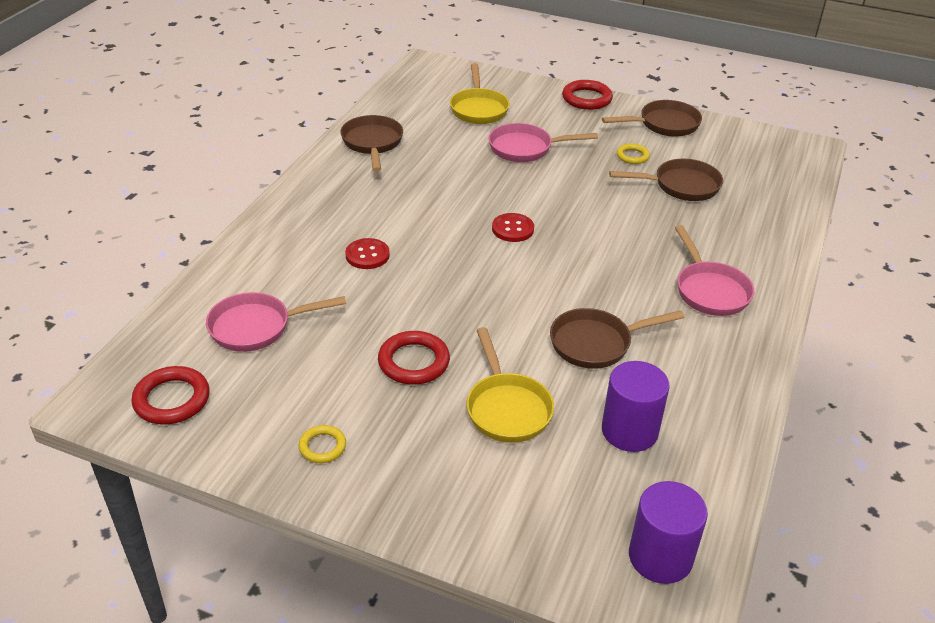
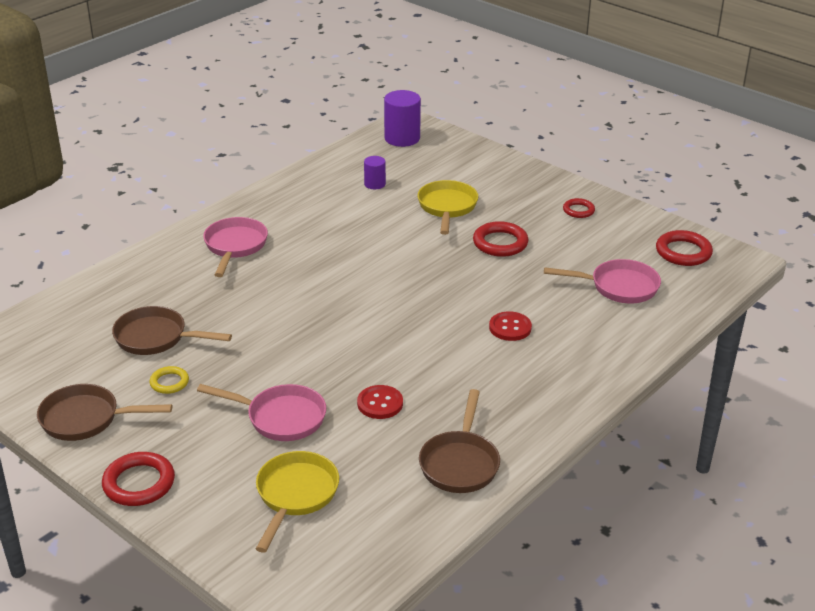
camera: 160 degrees left, 5 degrees down
(322, 446) = (578, 210): yellow ring -> red ring
(512, 229) = (360, 326): red button -> red button (380, 403)
(596, 343) = (357, 230): brown pan -> none
(629, 431) = (375, 184): purple cylinder -> purple cylinder, size x0.56

